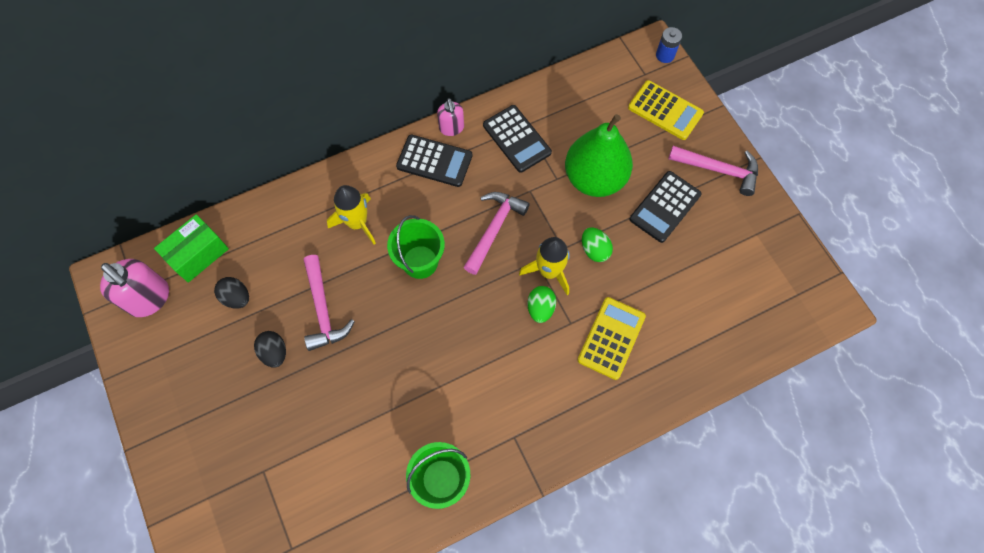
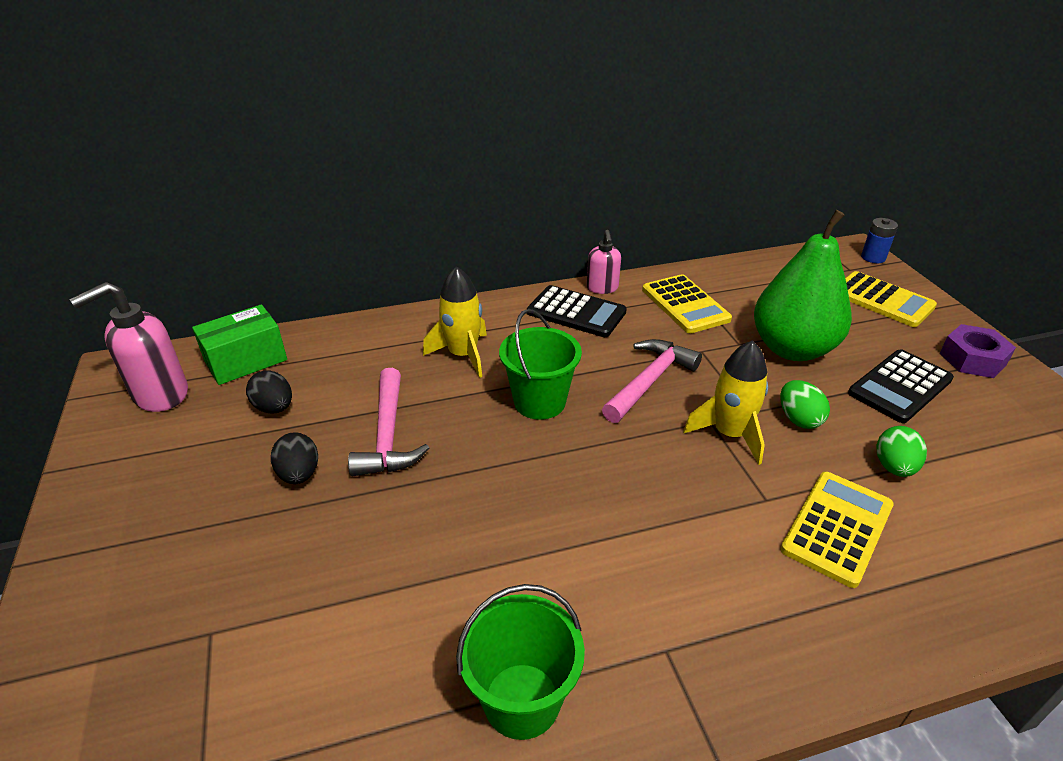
camera: 10 degrees right, 30 degrees down
(150, 298) = (160, 395): pink soap dispenser -> pink soap dispenser turned 90 degrees clockwise
(517, 139) = (685, 304): black calculator -> yellow calculator
(540, 308) = (716, 475): green egg -> green egg (894, 467)
(719, 170) = (972, 359): pink hammer -> purple nut

